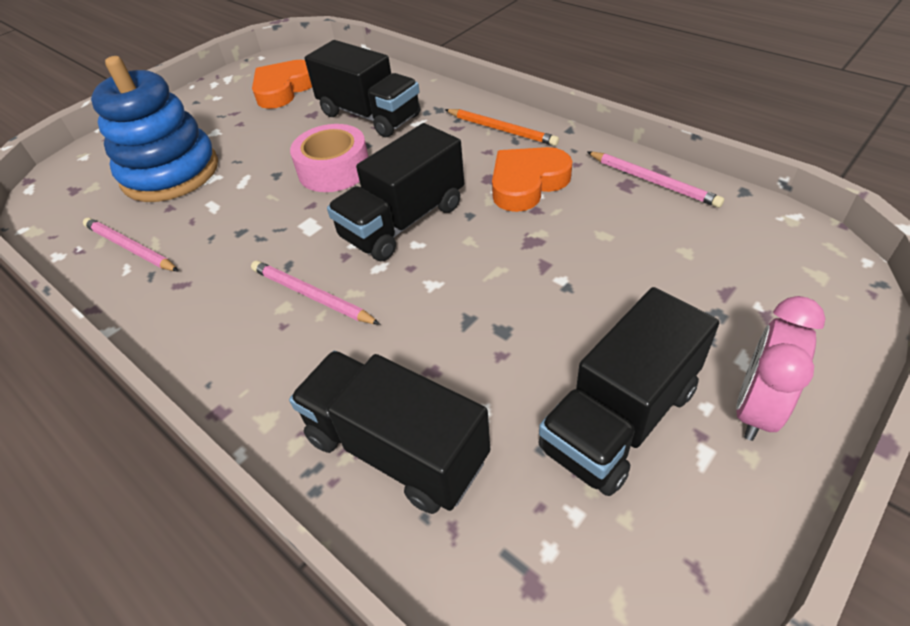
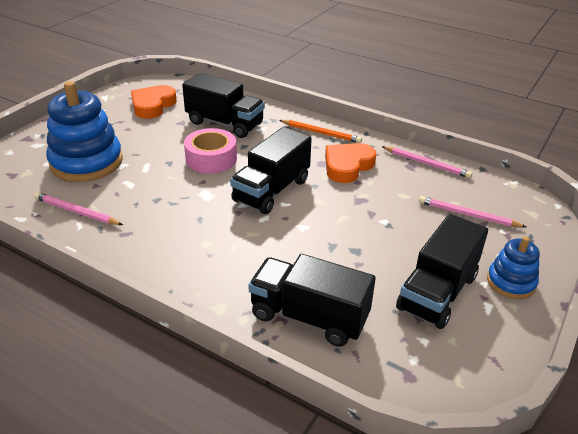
camera: 15 degrees left, 10 degrees down
(312, 295) = (224, 236): pink pencil -> pink pencil (468, 215)
(756, 408) = (511, 282): pink clock -> blue stacking toy

